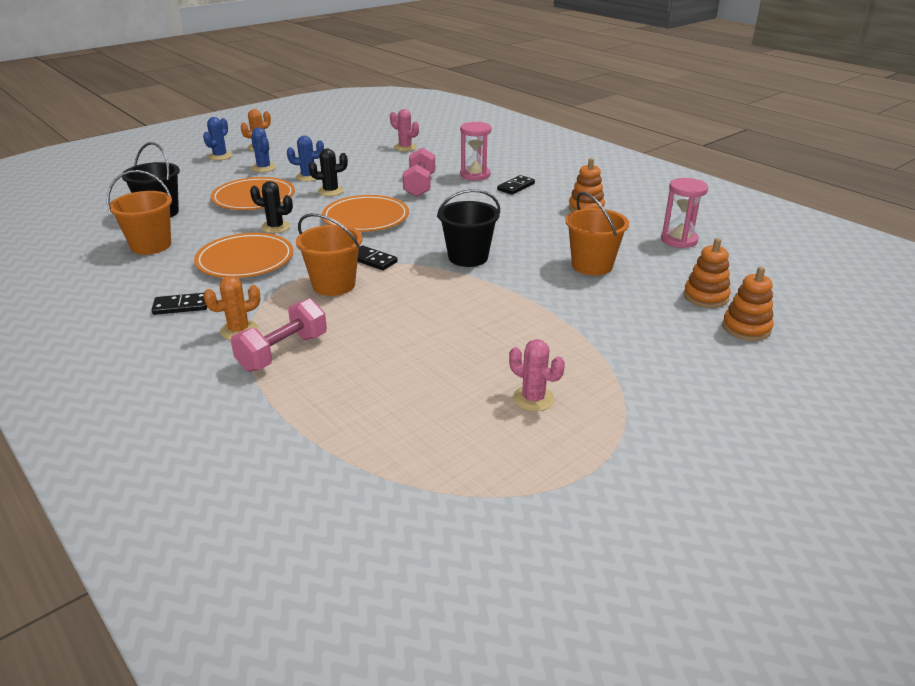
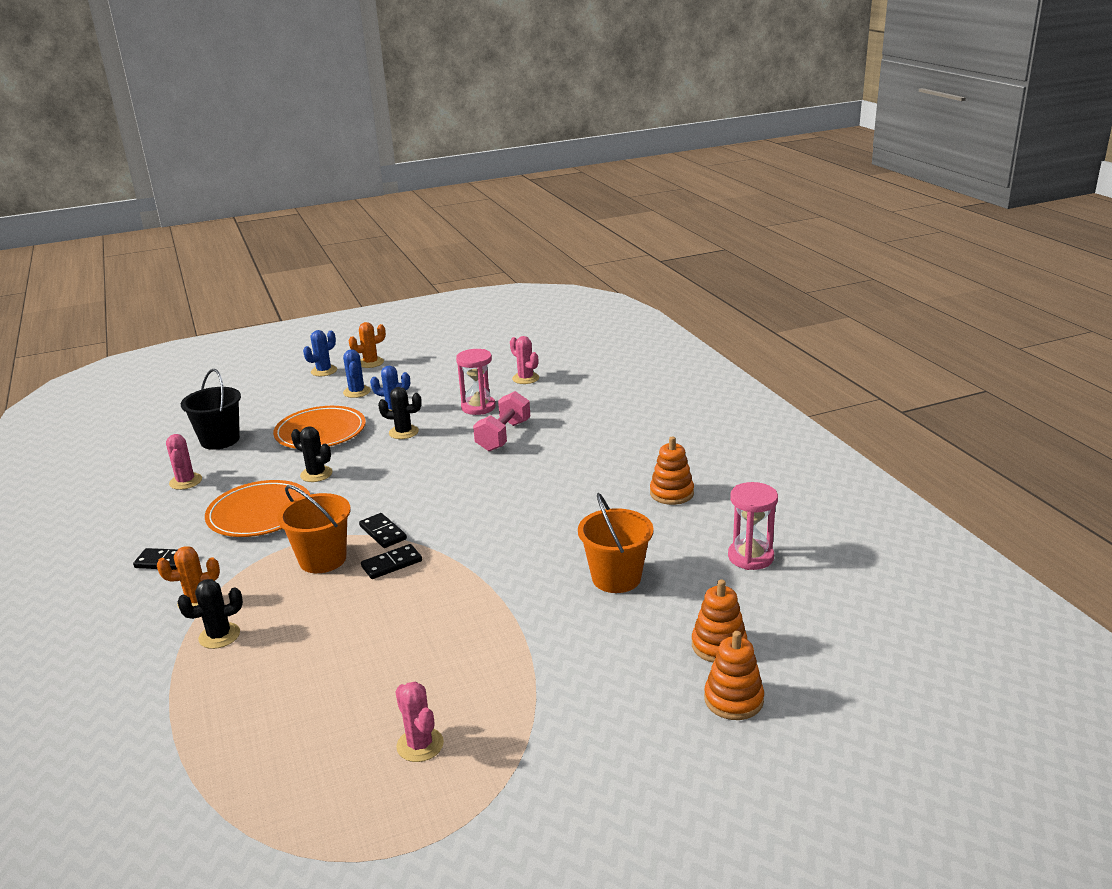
camera: 20 degrees right, 5 degrees down
(151, 245) = (185, 481): orange bucket -> pink cactus
(283, 352) = (219, 636): pink dumbbell -> black cactus
(366, 218) = (415, 474): orange plate -> none
(468, 257) = (485, 544): black bucket -> none
(475, 175) = (576, 428): pink hourglass -> pink hourglass (478, 407)
(516, 187) = (611, 451): black domino -> black domino (392, 564)

